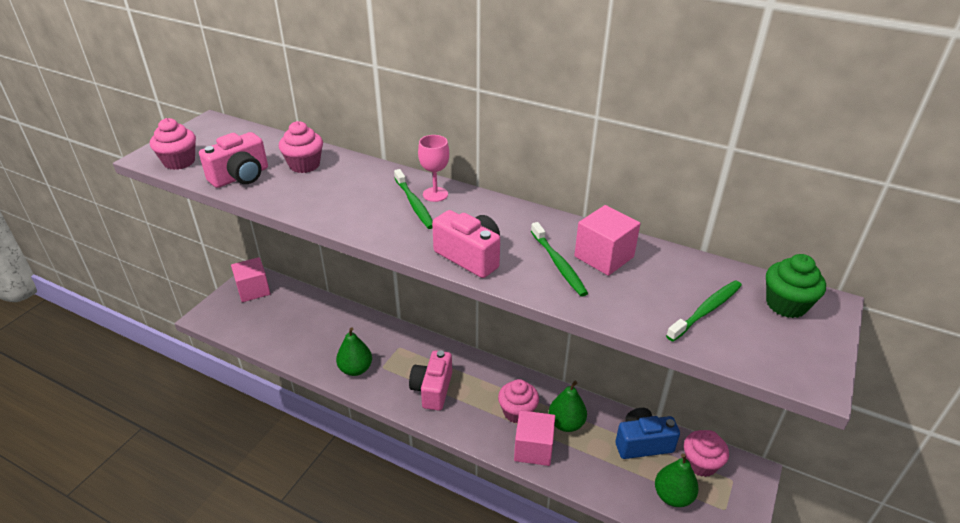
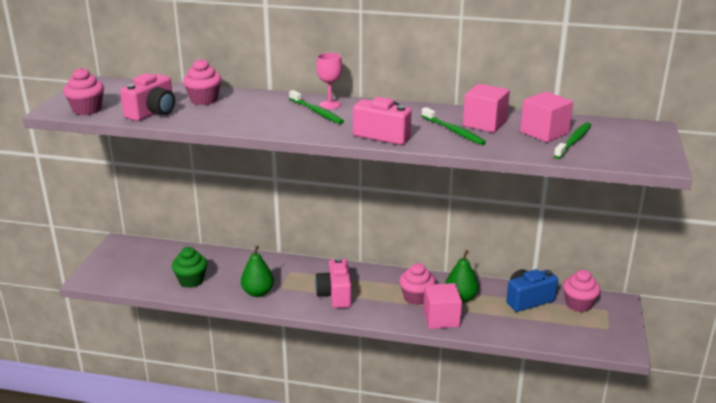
camera: 15 degrees left, 10 degrees down
(253, 290) = (126, 252): pink cube -> pink cube (544, 132)
(673, 496) = (565, 327): green pear -> none
(786, 304) = (626, 131): green cupcake -> green cupcake (191, 280)

